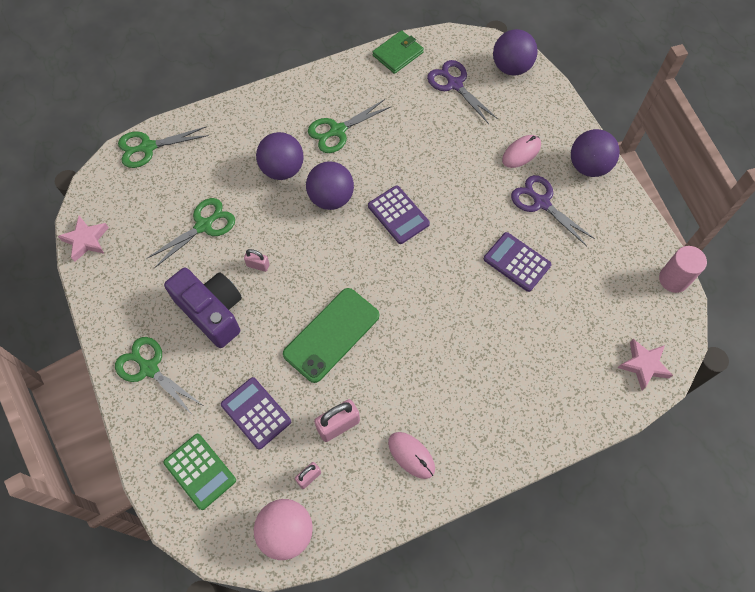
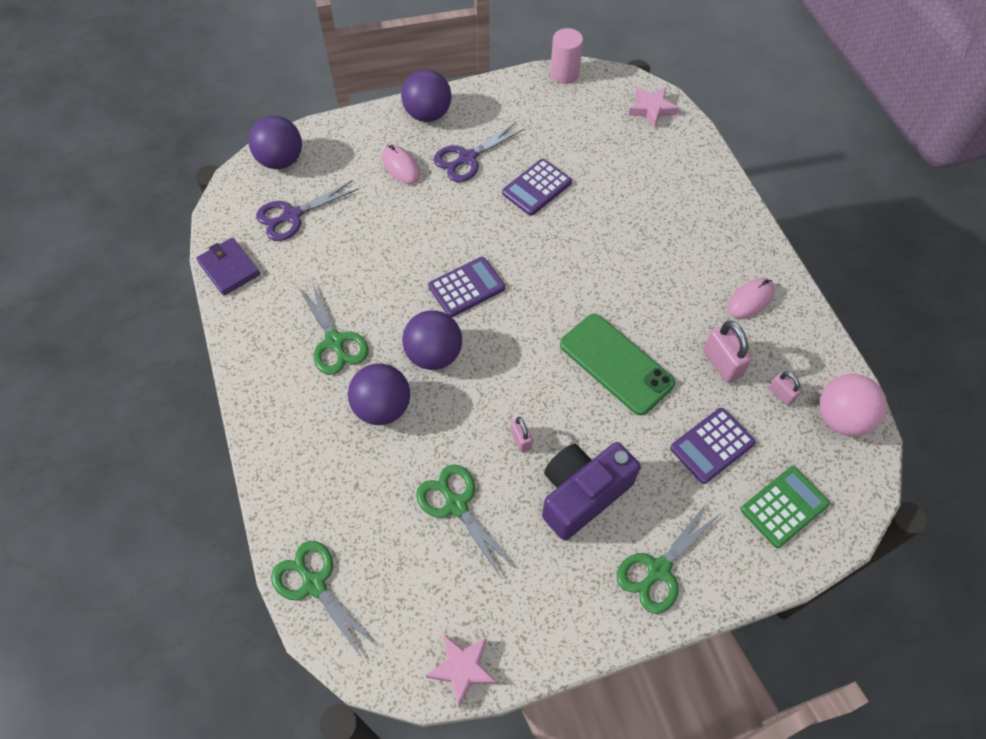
camera: 85 degrees left, 5 degrees down
(148, 147) = (314, 584): green scissors -> green scissors turned 150 degrees clockwise
(258, 265) = (521, 439): pink padlock -> pink padlock turned 45 degrees counterclockwise
(398, 54) = (229, 268): green wallet -> purple wallet

